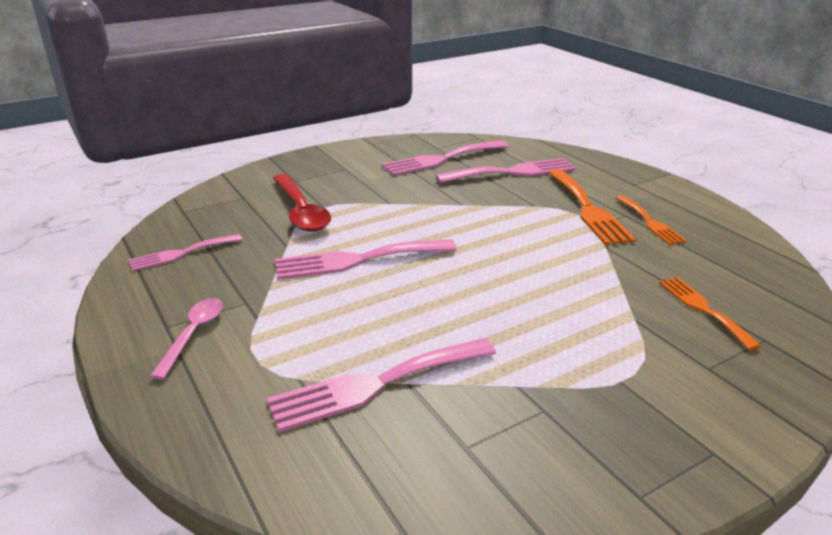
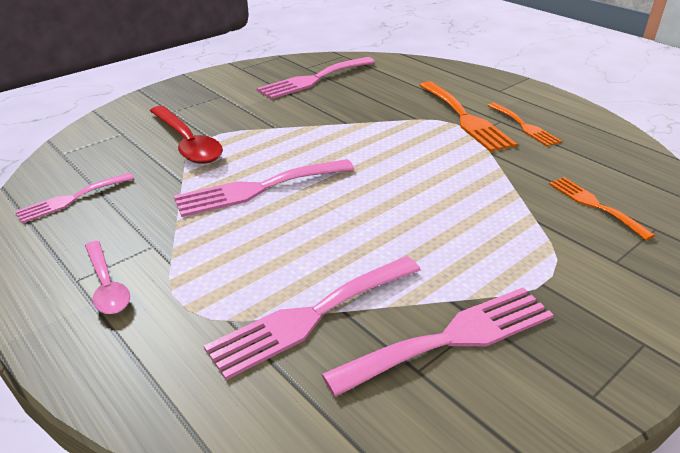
camera: 10 degrees left, 5 degrees up
(193, 334) = (107, 285): pink spoon -> pink spoon turned 150 degrees clockwise
(512, 172) = (385, 87): pink fork -> pink fork (452, 338)

